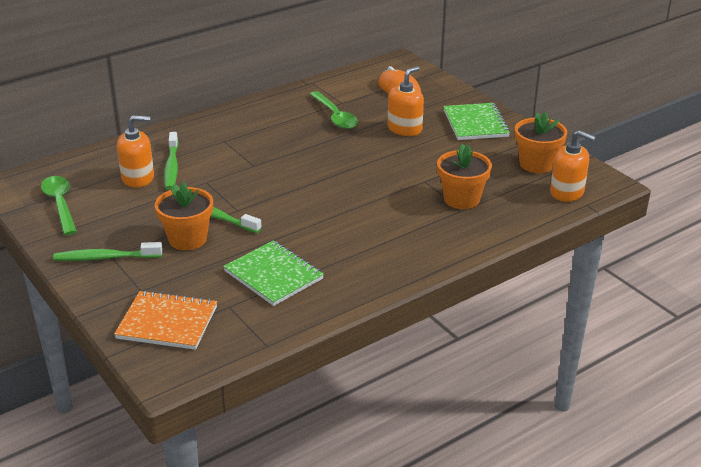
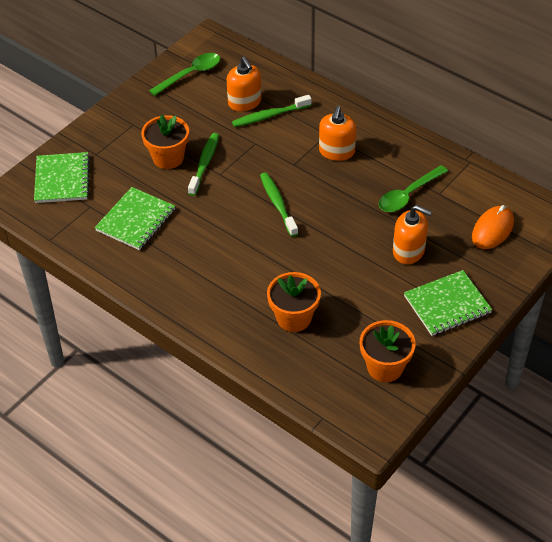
camera: 75 degrees right, 15 degrees up
(105, 258) = (129, 122): green toothbrush -> green toothbrush (278, 204)
(167, 322) = (62, 179): orange notebook -> green notebook
(567, 192) = (339, 399): orange soap dispenser -> orange soap dispenser (336, 151)

